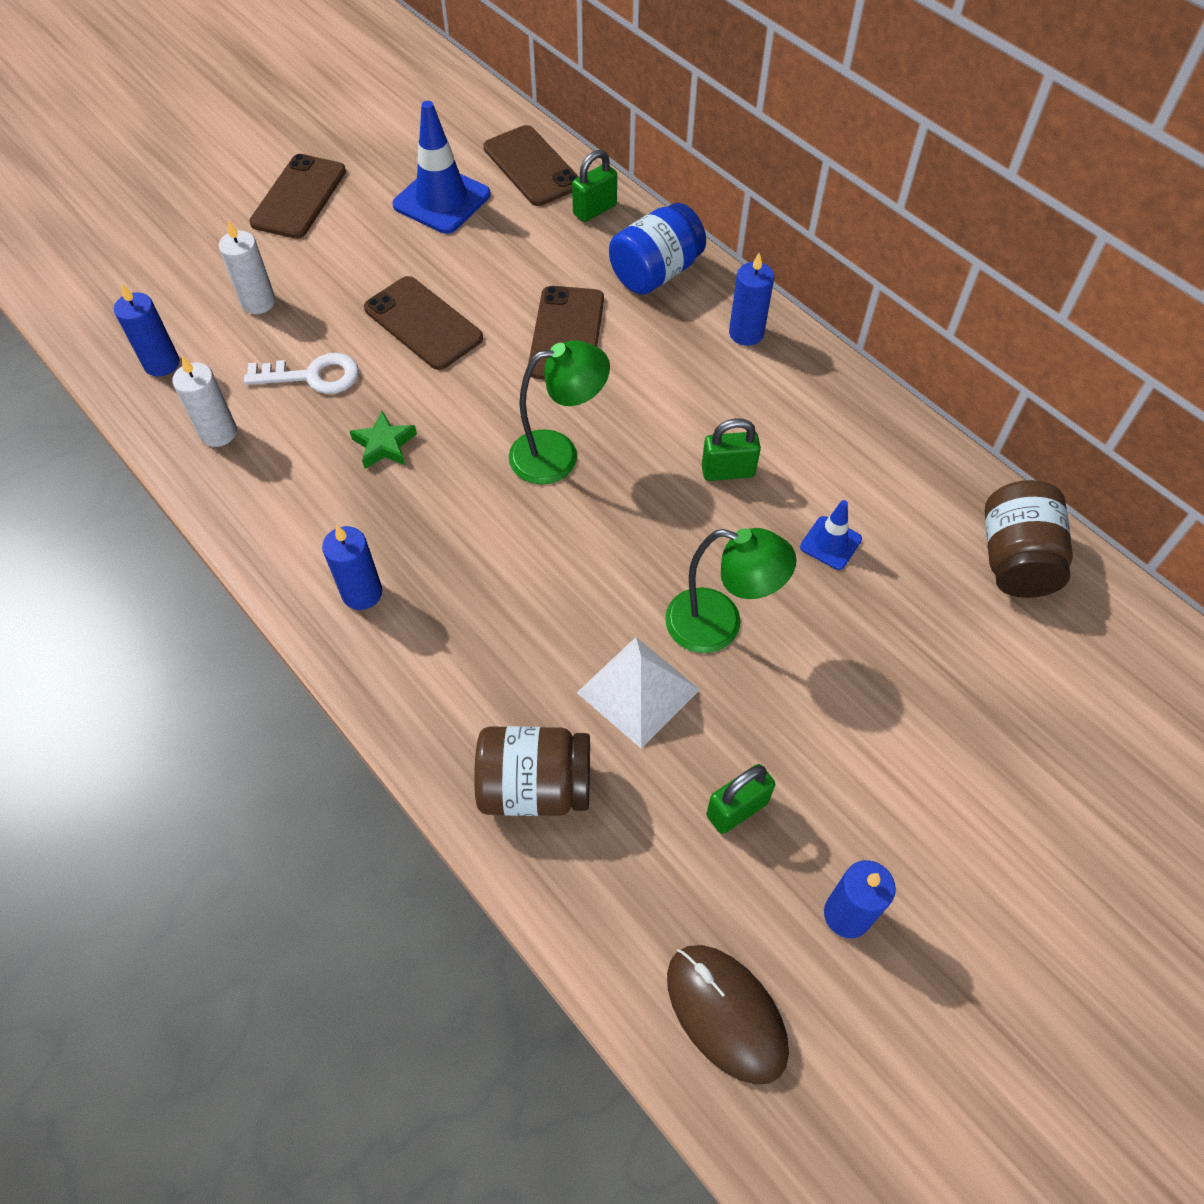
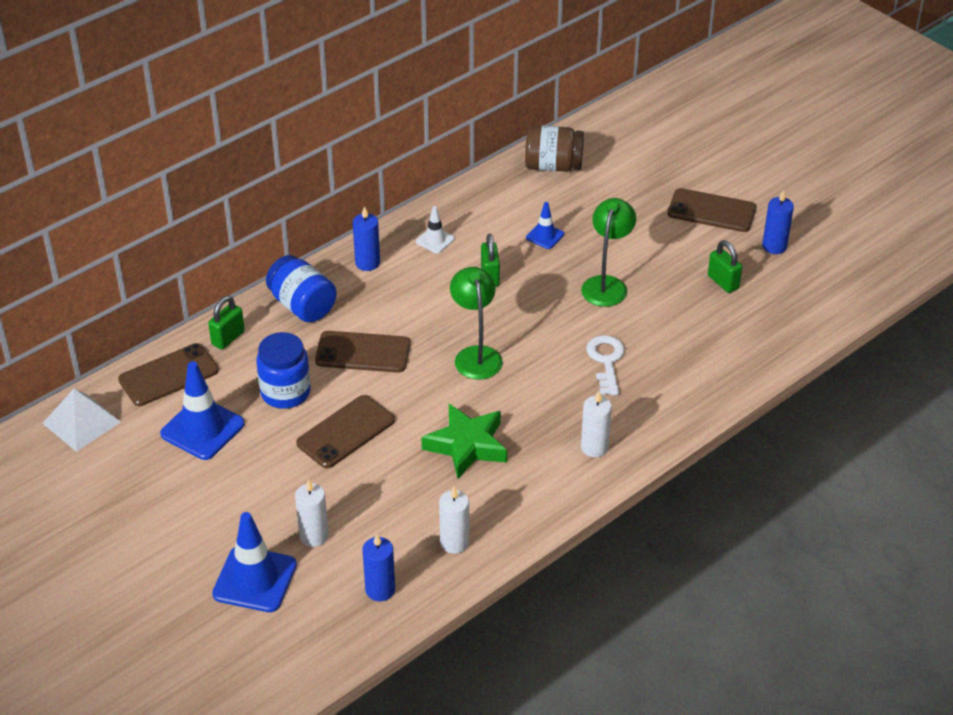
camera: 90 degrees left, 15 degrees down
(205, 257) = (255, 579): none -> blue traffic cone
(299, 197) = (184, 523): brown phone -> brown phone (711, 211)
(313, 376) = (398, 492): white key -> white key (606, 361)
(362, 593) = (594, 447): blue candle -> white candle
(384, 445) = (467, 445): green star -> green star, size x1.81
(496, 265) = (285, 392): none -> blue jar
(535, 786) = (721, 361): brown jar -> none
(594, 210) = (228, 338): green padlock -> green padlock turned 75 degrees clockwise
(638, 691) = (654, 319): white pyramid -> white pyramid (81, 422)
(726, 1013) = (832, 290): brown mouse -> none
(803, 406) = (435, 240): none -> white traffic cone

